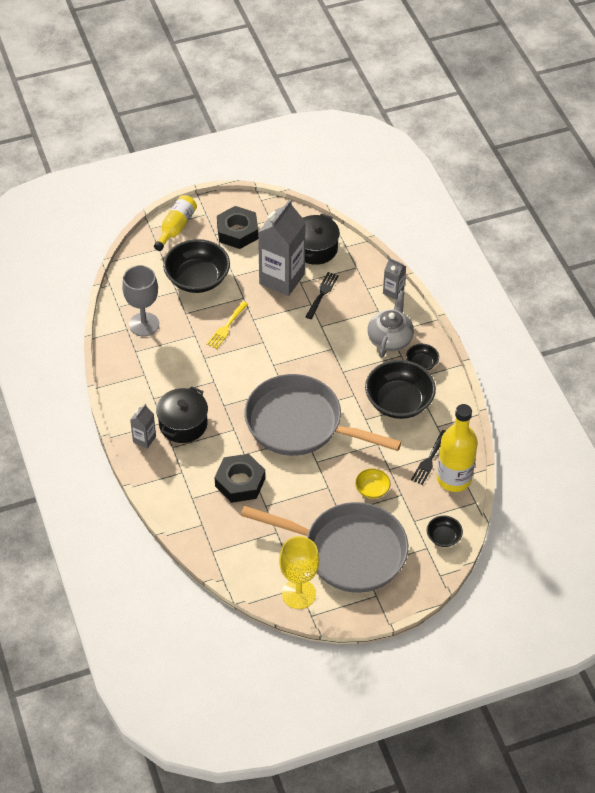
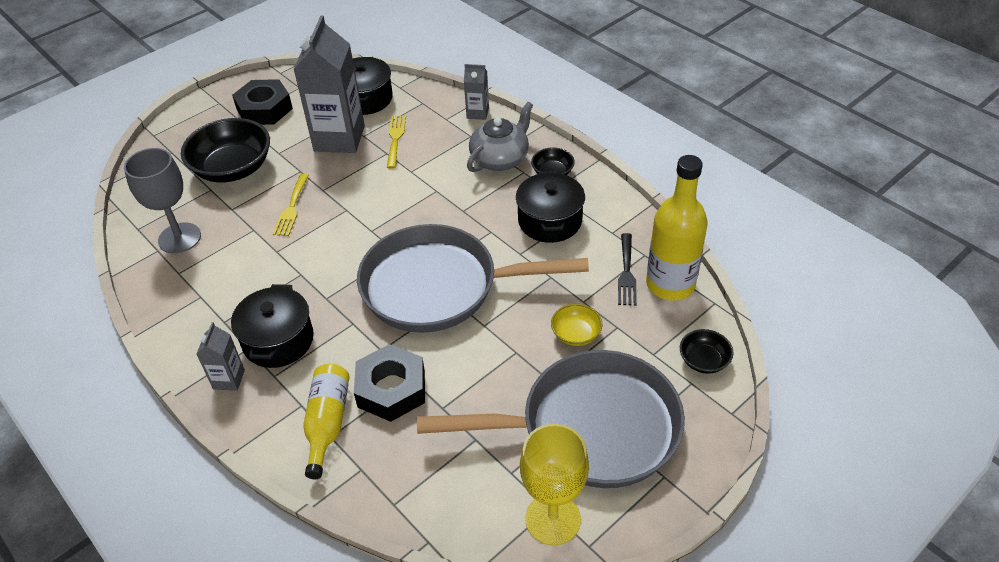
camera: 20 degrees left, 5 degrees down
(176, 228) = (186, 126): yellow bottle -> yellow bottle (327, 423)
(322, 293) = (395, 139): black fork -> yellow fork
(390, 338) = (500, 159): grey teapot -> grey teapot turned 45 degrees clockwise
(399, 402) = (550, 221): black bowl -> black pot

